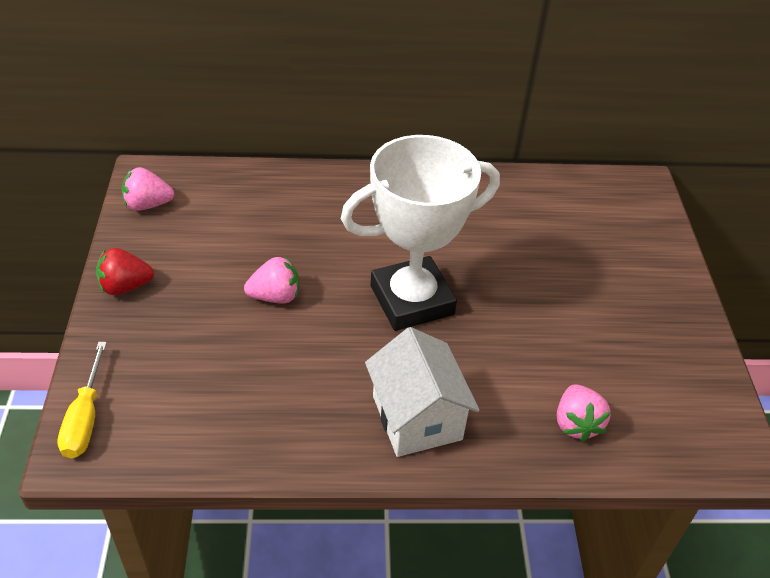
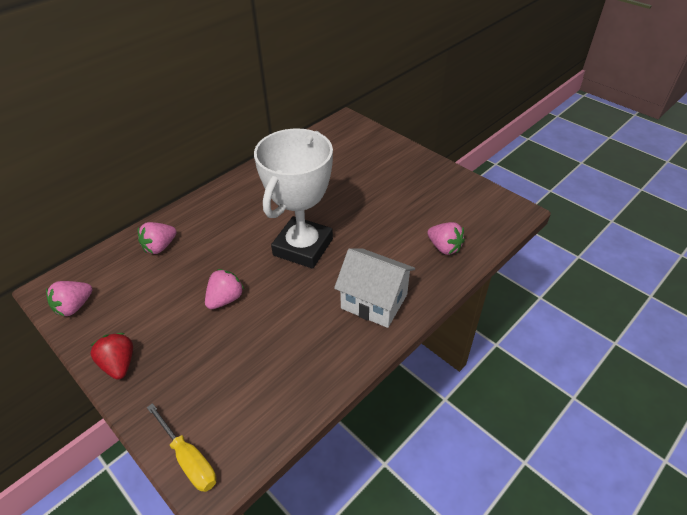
camera: 40 degrees left, 0 degrees up
(125, 286) = (119, 364): red strawberry -> red strawberry turned 120 degrees clockwise
(276, 198) = (160, 247): none -> pink strawberry

